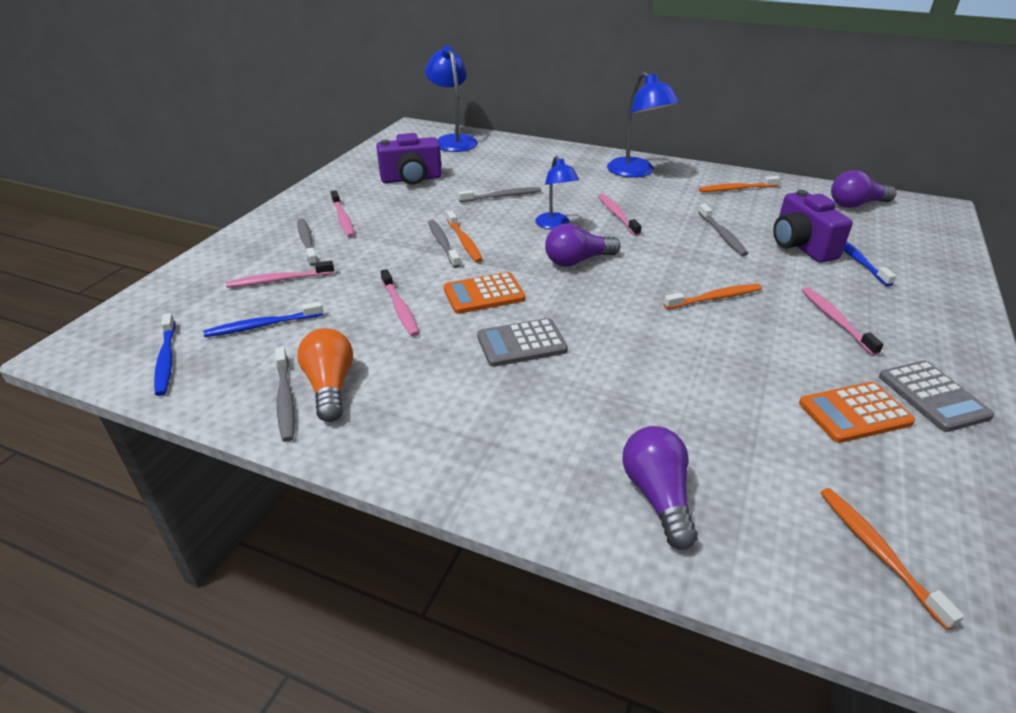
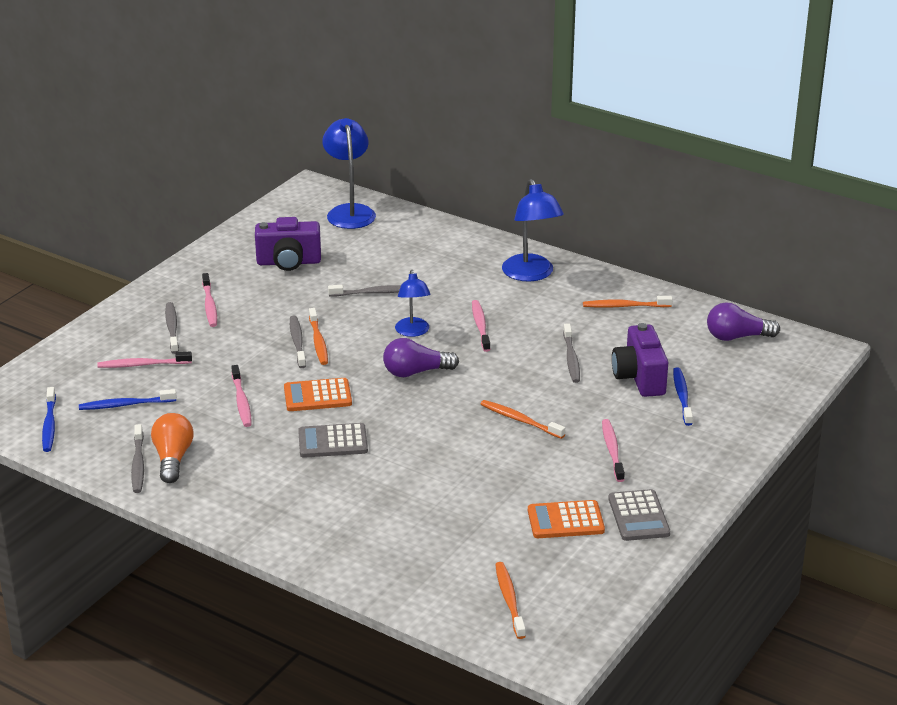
camera: 10 degrees right, 5 degrees down
(657, 496) = (383, 554): purple light bulb -> none
(715, 298) = (520, 420): orange toothbrush -> orange toothbrush turned 135 degrees counterclockwise

